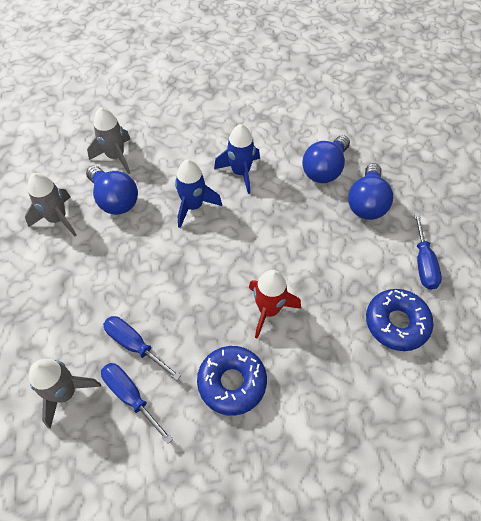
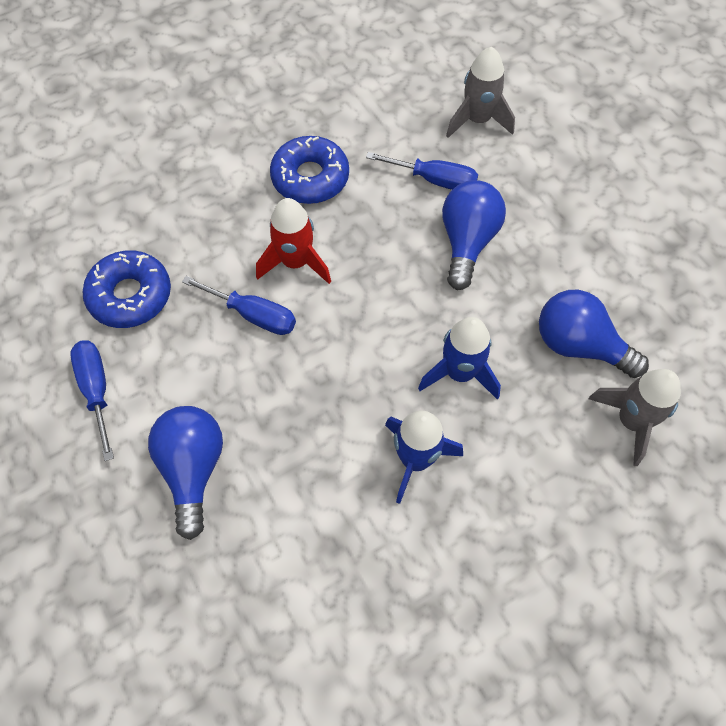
camera: 160 degrees right, 5 degrees up
(58, 219) = (634, 291): grey rocket -> none
(131, 396) = (410, 136): blue screwdriver -> blue screwdriver (253, 315)
(324, 169) = (276, 515): blue light bulb -> blue light bulb (467, 242)

